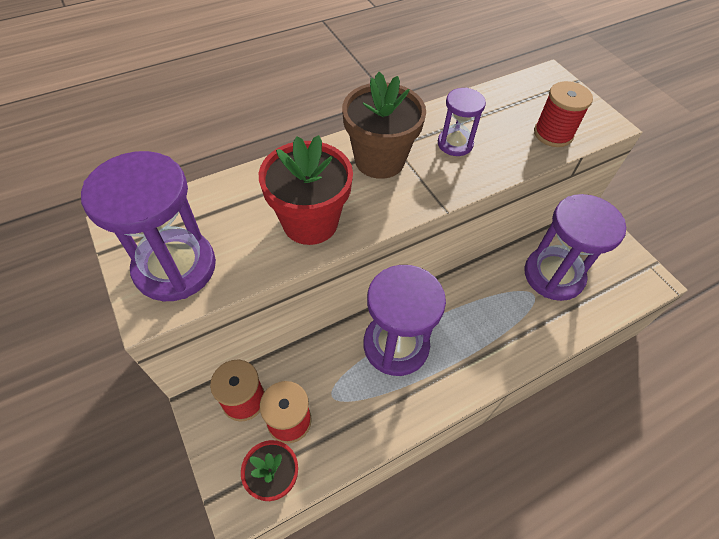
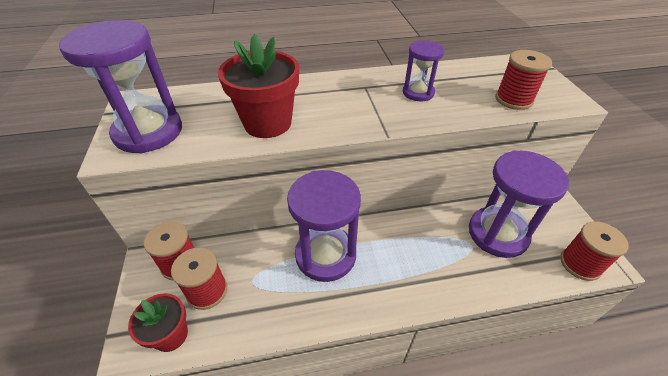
camera: 20 degrees right, 10 degrees down
(379, 160) = (347, 93): brown flower pot -> none
(632, 288) = (580, 264): none -> red spool

